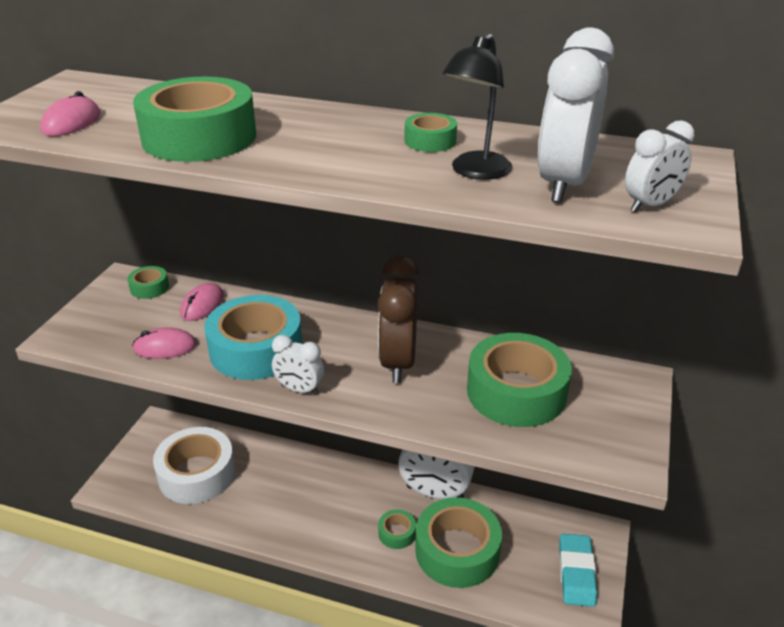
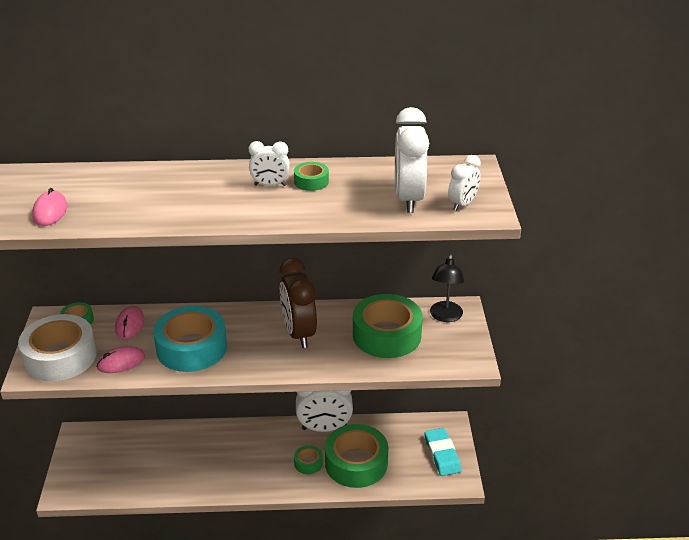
camera: 20 degrees left, 0 degrees up
(197, 474) = (132, 463): white tape -> white tape (60, 357)
(199, 137) = (155, 207): green tape -> none
(299, 389) = (239, 368): white clock -> white clock (270, 185)
(475, 172) = (352, 200): black lamp -> black lamp (445, 316)

